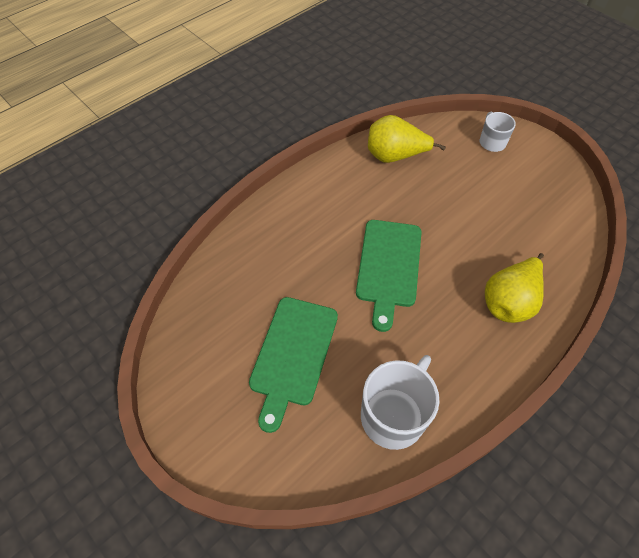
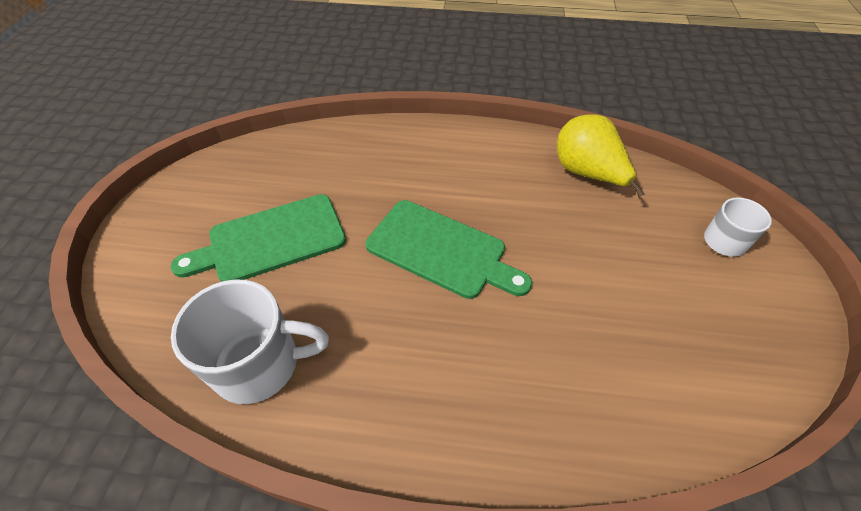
camera: 50 degrees right, 5 degrees down
(388, 267) = (441, 250): green cutting board -> green cutting board turned 120 degrees counterclockwise
(509, 302) = (512, 395): yellow pear -> none

